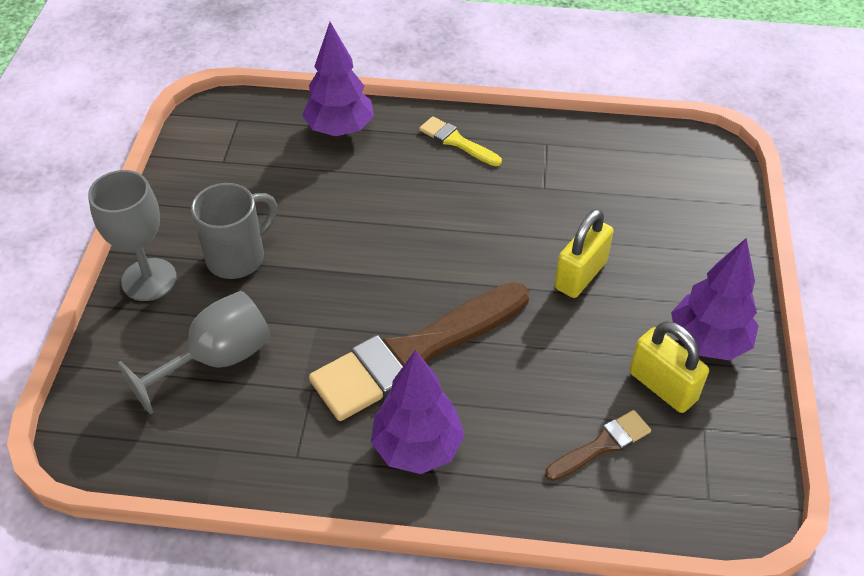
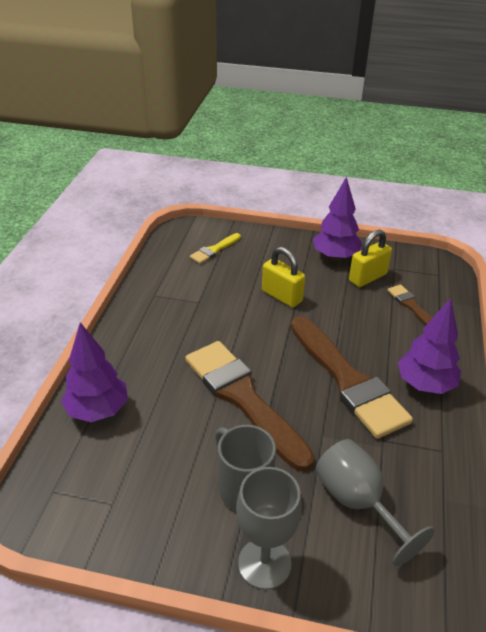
camera: 85 degrees left, 10 degrees down
(370, 247) = (243, 398): none -> brown brush
(457, 141) = (137, 339): yellow brush -> yellow brush (214, 250)

